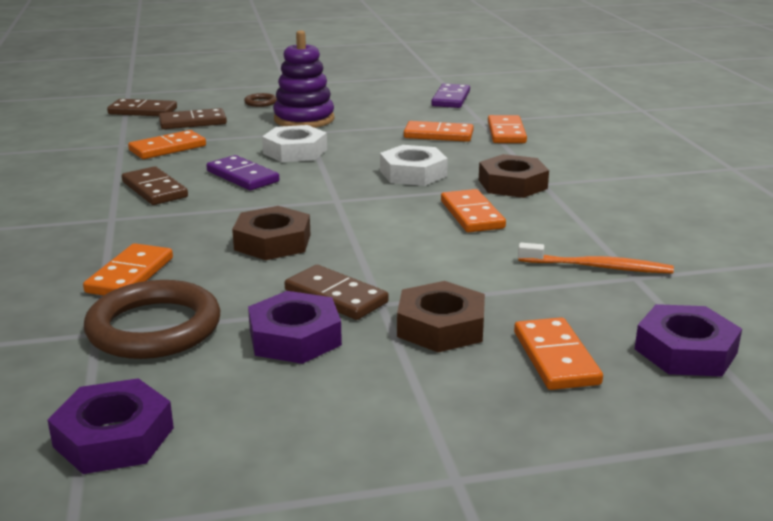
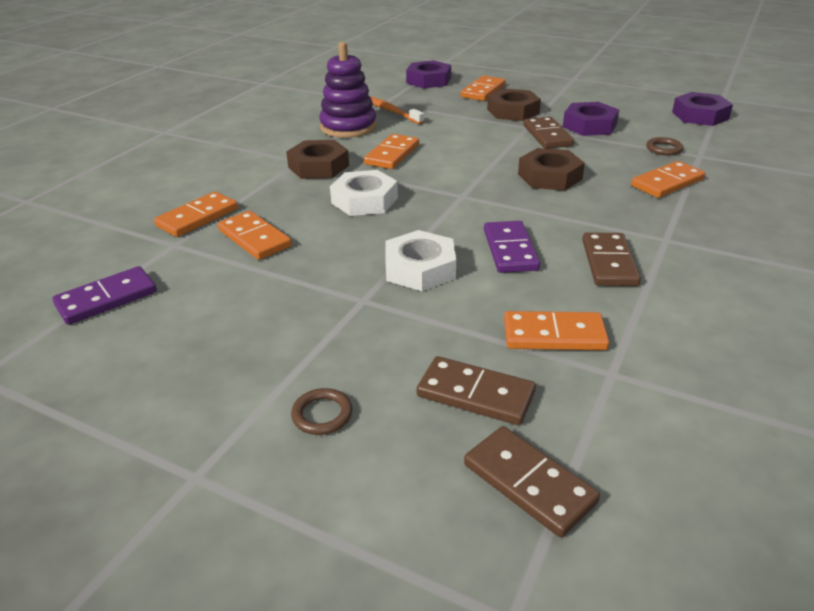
camera: 140 degrees left, 10 degrees up
(154, 327) = (664, 149): brown ring -> brown ring, size x0.43
(304, 119) = (330, 331): purple stacking toy -> purple stacking toy (348, 127)

